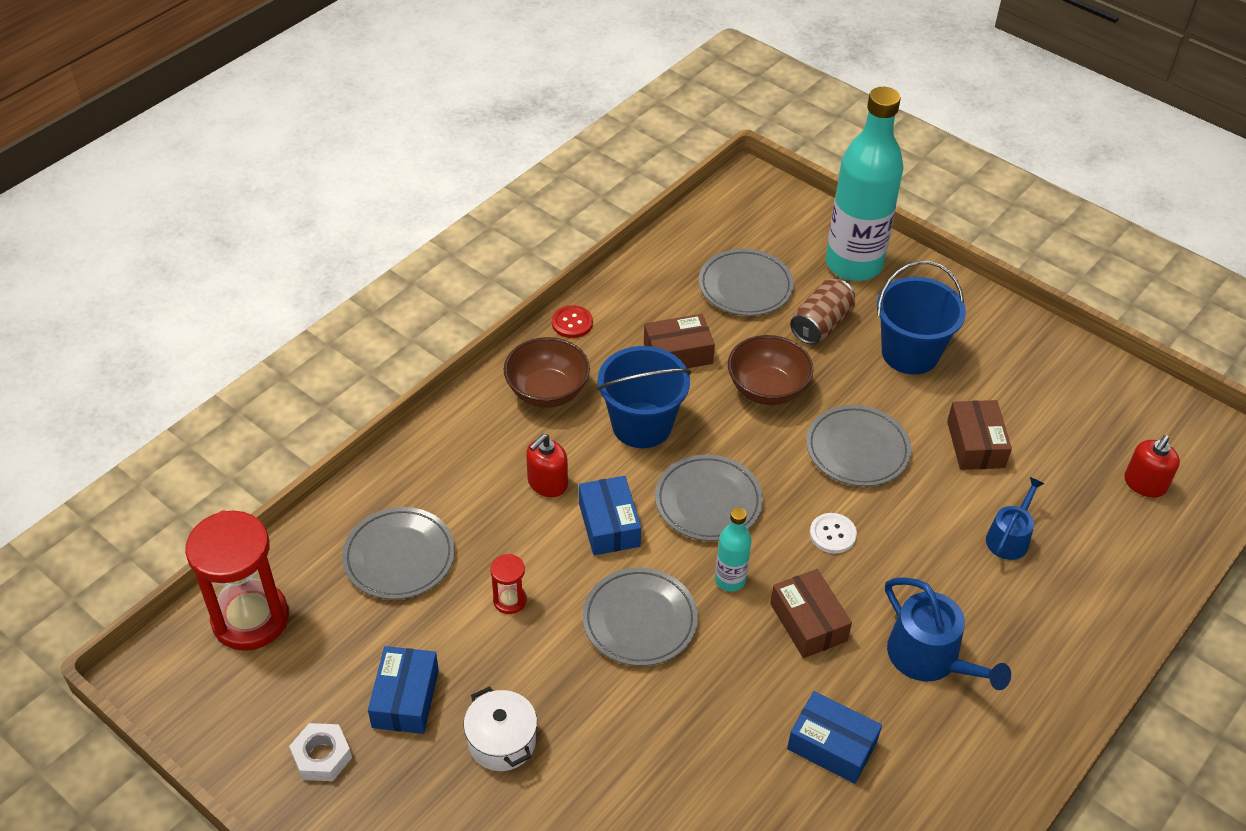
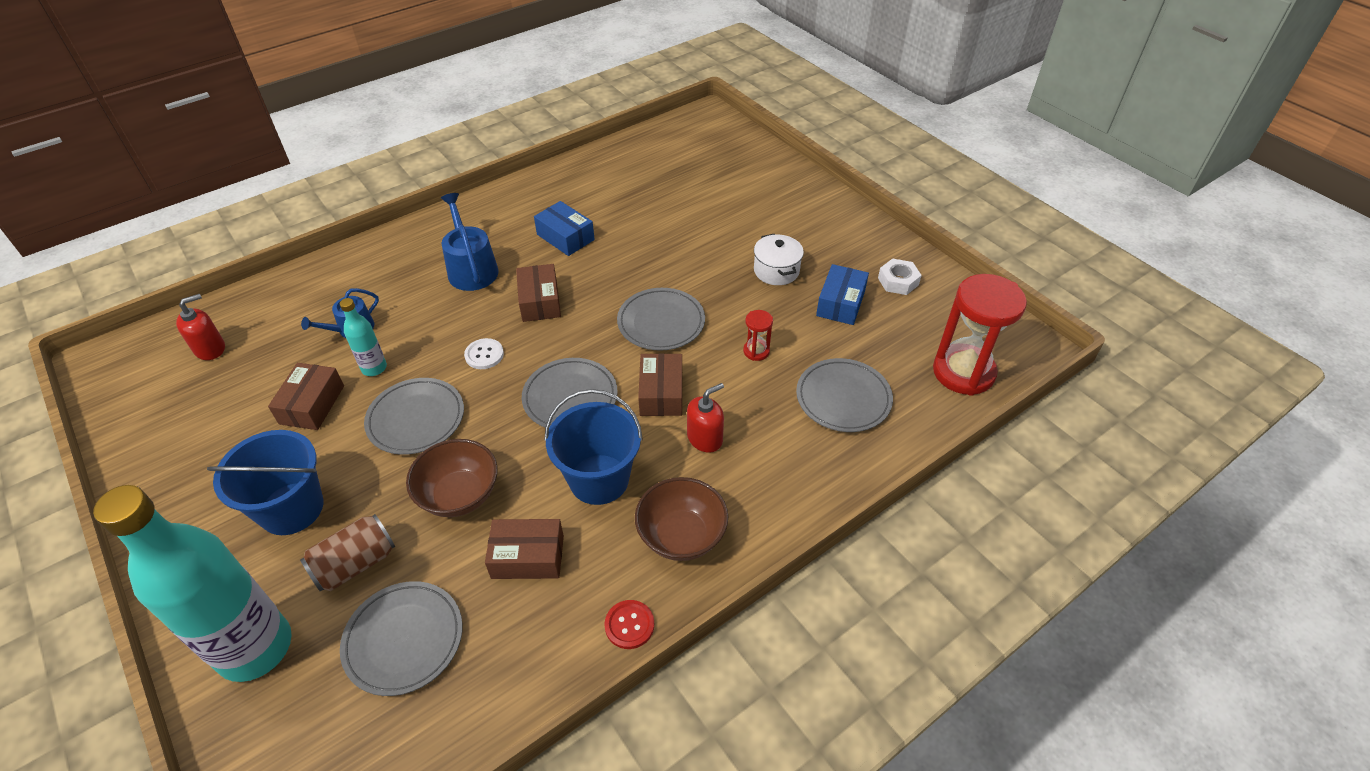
camera: 165 degrees left, 0 degrees up
(609, 524) = (661, 393): blue box -> brown box
(730, 580) = (582, 337): turquoise bottle -> turquoise bottle (374, 368)

